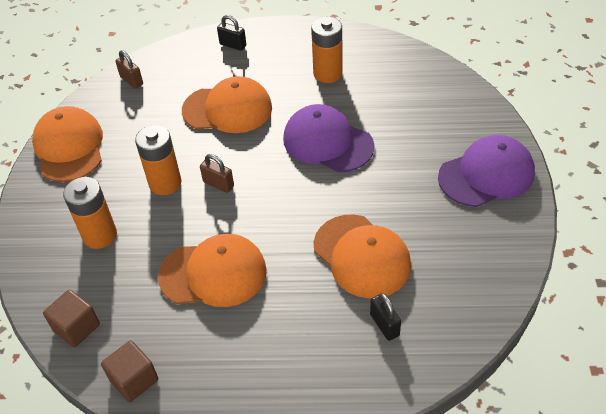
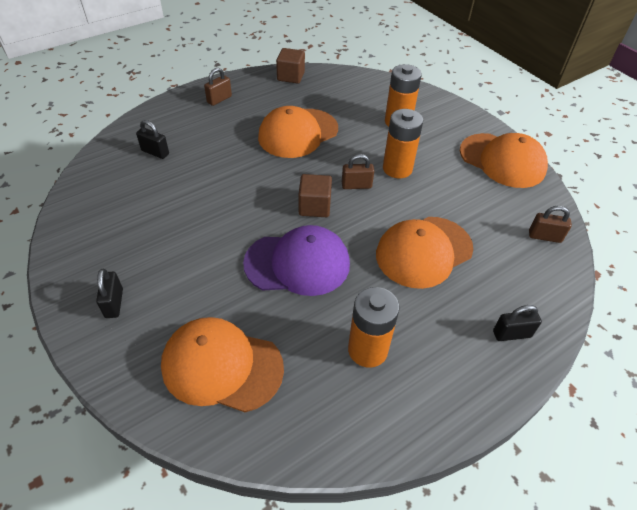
camera: 140 degrees right, 0 degrees up
(76, 327) = (349, 81): brown cube -> brown cube (314, 206)
(257, 382) = (219, 99): none -> brown padlock
(361, 256) = (198, 185): orange cap -> orange cap (222, 366)
(486, 175) = (114, 303): purple cap -> black padlock

